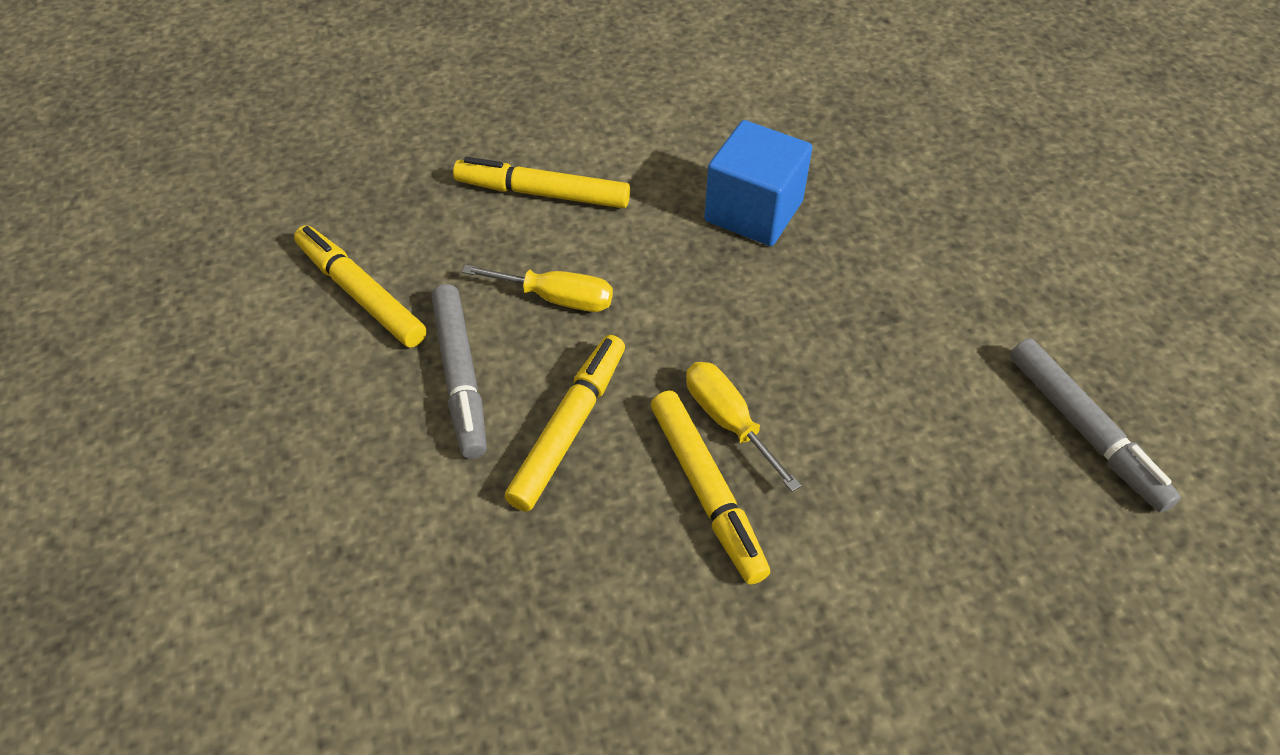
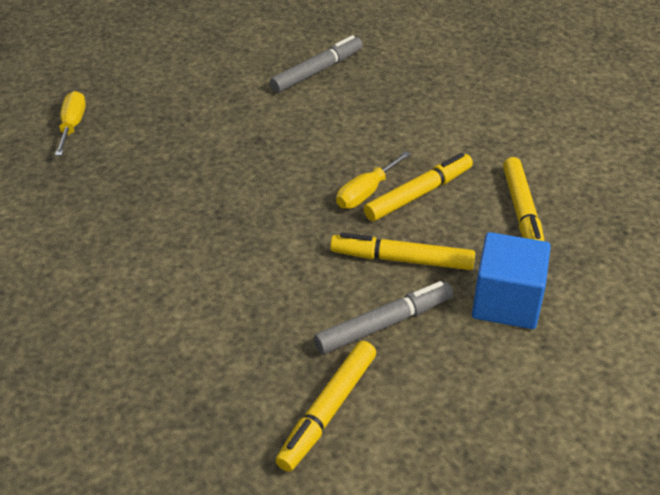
camera: 105 degrees left, 10 degrees down
(542, 193) = (181, 326): yellow marker -> yellow marker (522, 214)
(557, 298) = (293, 291): yellow screwdriver -> yellow screwdriver (72, 126)
(753, 211) = (176, 206): blue cube -> blue cube (506, 302)

